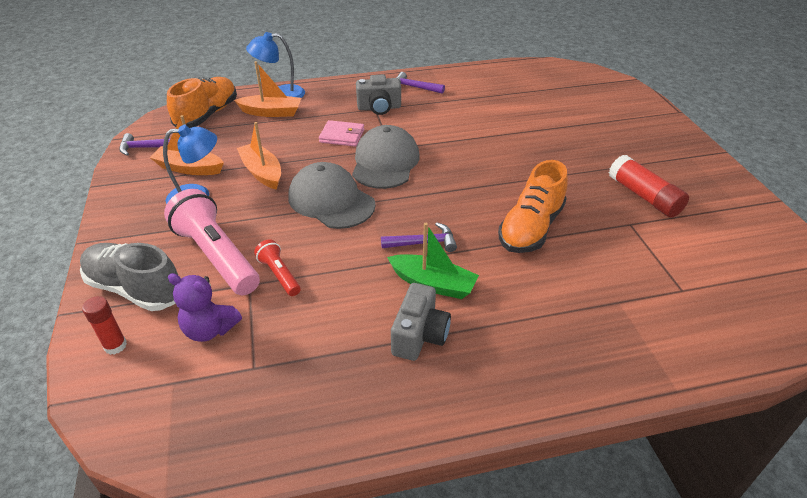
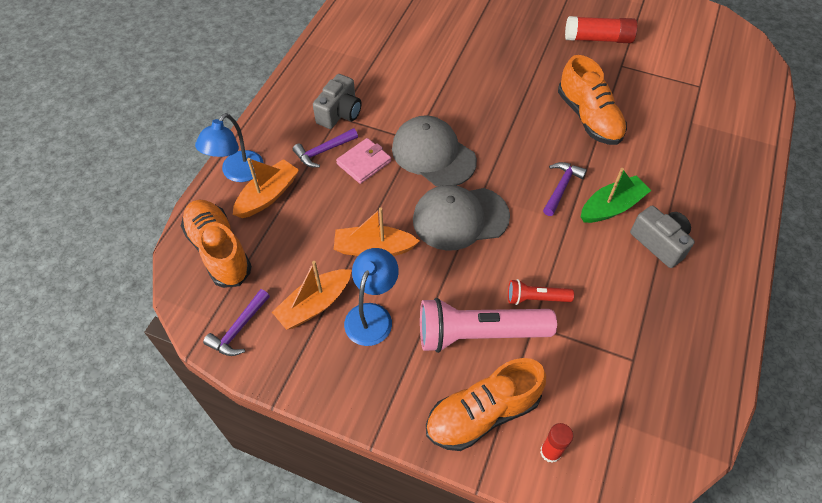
camera: 55 degrees left, 15 degrees up
(135, 289) = (482, 414): grey shoe -> orange shoe
(210, 329) = (573, 374): purple teddy bear -> none
(414, 87) = (327, 71): purple hammer -> purple hammer (323, 151)

